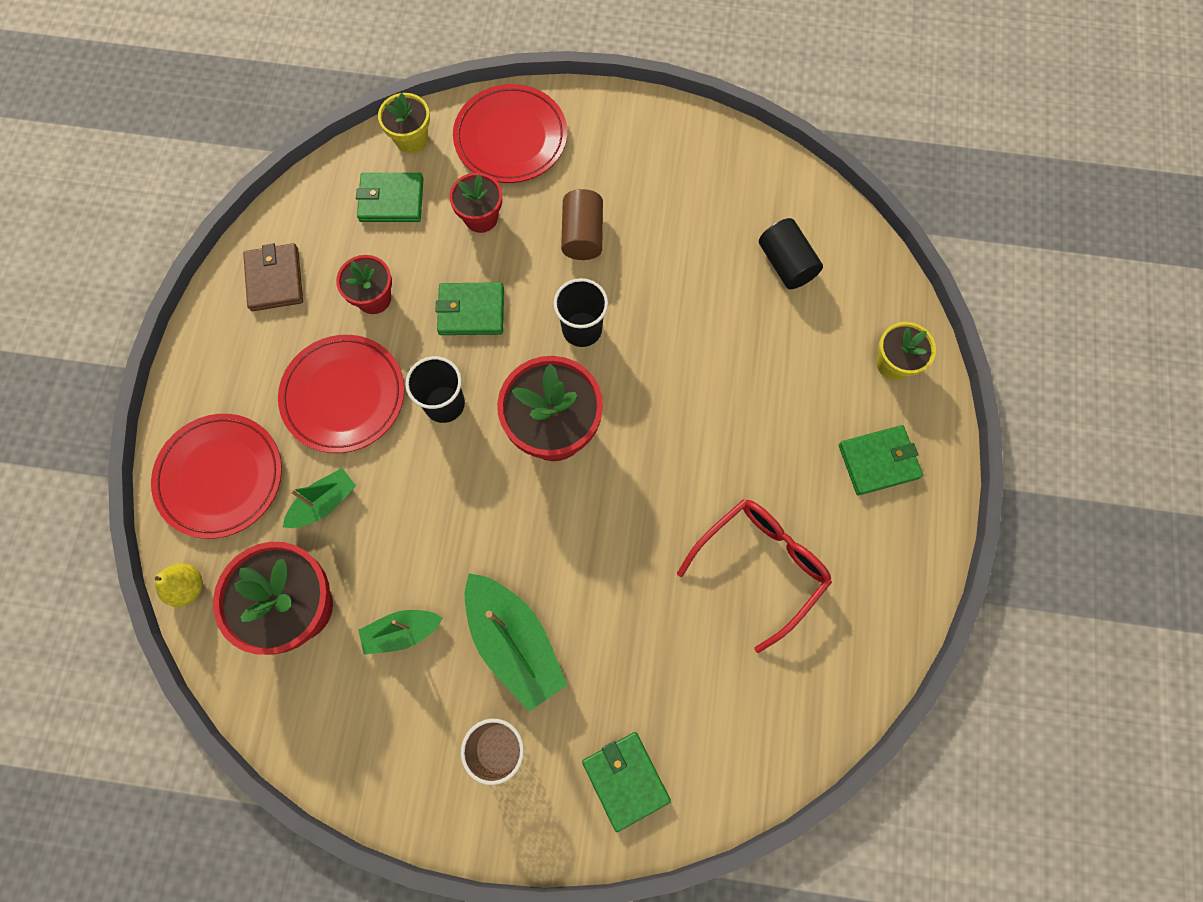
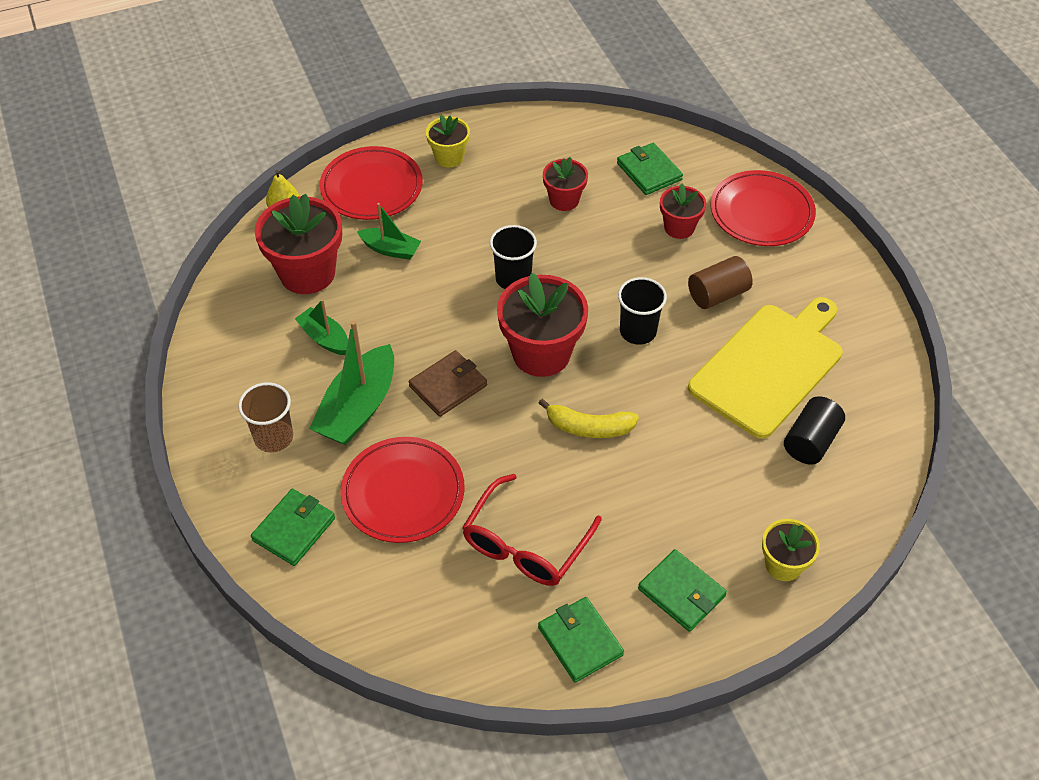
camera: 60 degrees right, 20 degrees down
(275, 279) = (535, 142): brown wallet -> brown wallet (448, 386)
(343, 396) = (477, 221): red plate -> red plate (403, 493)
(411, 139) = (708, 158): yellow flower pot -> yellow flower pot (449, 157)
(471, 311) = (598, 258): green wallet -> green wallet (580, 641)
(665, 437) = (589, 427): none -> yellow banana
(689, 245) = (769, 366): none -> yellow cutting board
(761, 566) = (525, 544): red glasses -> red glasses turned 105 degrees clockwise

